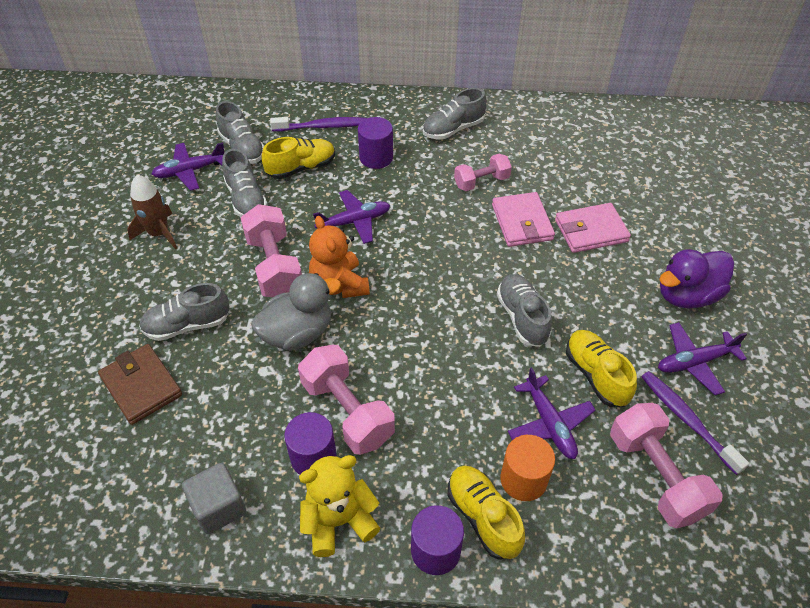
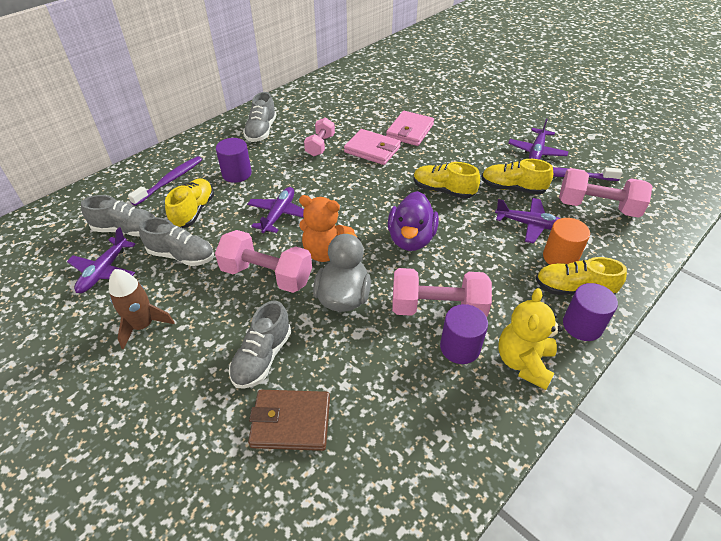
camera: 50 degrees left, 5 degrees down
(219, 507) = (457, 429): grey cube -> none
(522, 317) = (443, 190): grey shoe -> yellow shoe
(687, 295) = (491, 128): purple duck -> purple duck (411, 239)

